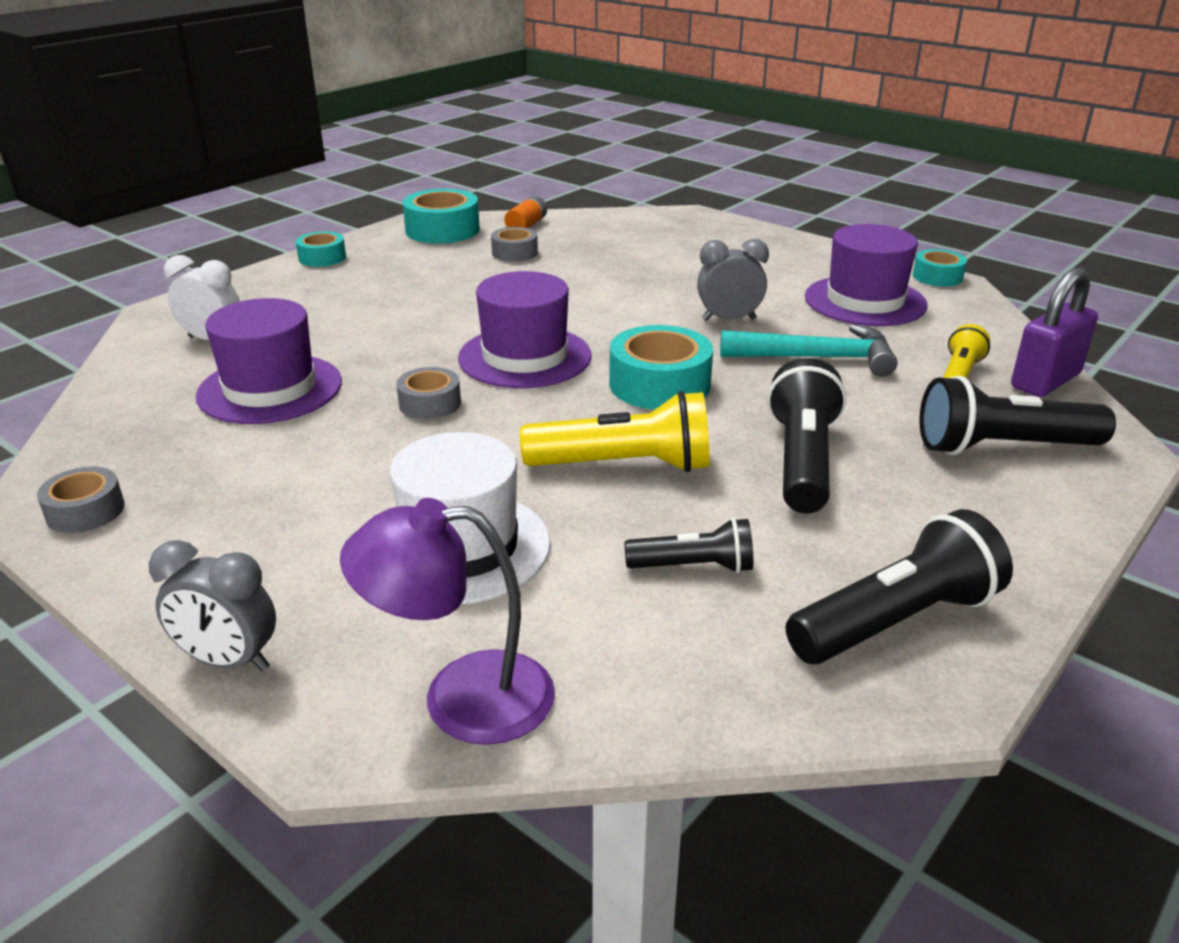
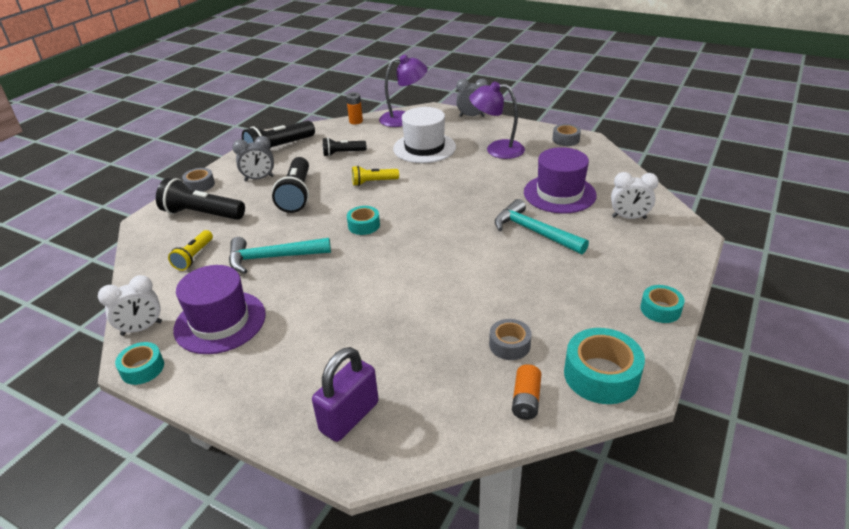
camera: 170 degrees right, 5 degrees up
(282, 509) = (497, 149): none -> purple lamp
(380, 340) = (534, 232): none -> turquoise hammer
(430, 403) = (475, 197): grey tape -> grey tape (200, 185)
(525, 357) = (443, 232): purple hat -> none
(625, 465) = (373, 182): yellow flashlight -> yellow flashlight, size x0.59
(639, 718) = (356, 121): none -> orange battery
(659, 384) = (364, 225): turquoise tape -> turquoise tape, size x0.59
(729, 319) = (323, 284): grey clock -> grey clock (259, 178)
(971, 306) = (141, 328): none -> white clock
(1002, 447) = (202, 214): black flashlight -> black flashlight turned 150 degrees counterclockwise
(1045, 381) = (146, 260): purple padlock -> purple padlock (349, 417)

